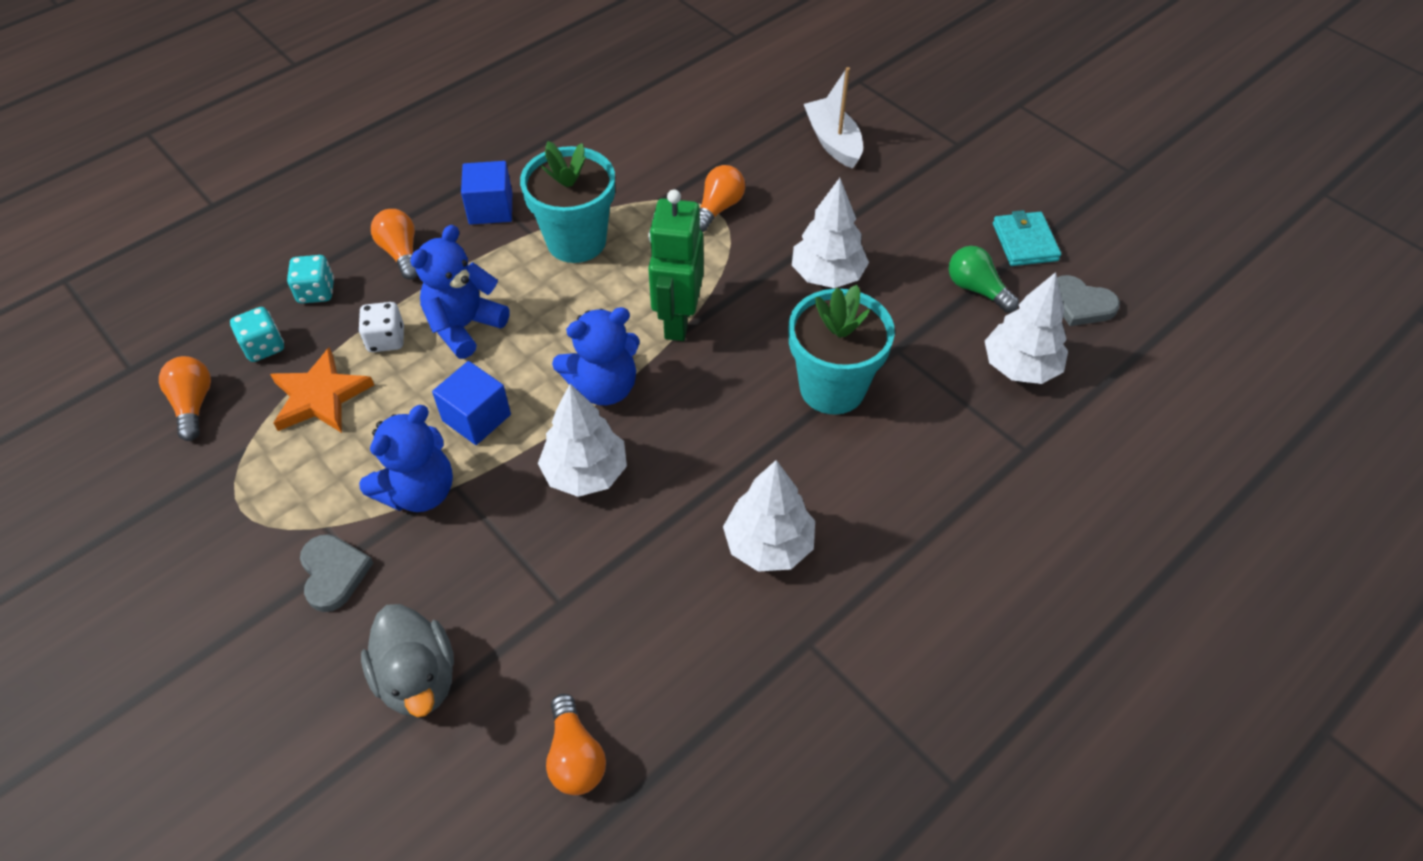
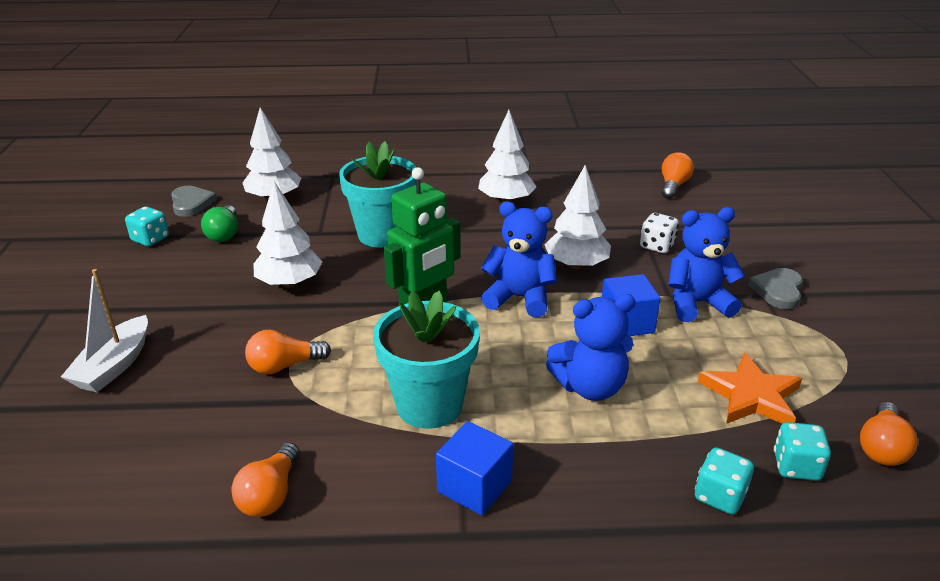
camera: 140 degrees left, 20 degrees down
(386, 339) = (668, 412): white dice -> white dice (657, 246)
(401, 253) = (604, 489): orange light bulb -> orange light bulb (270, 494)
(418, 678) = (741, 233): grey duck -> none
(1025, 242) = (150, 239): turquoise wallet -> turquoise dice

